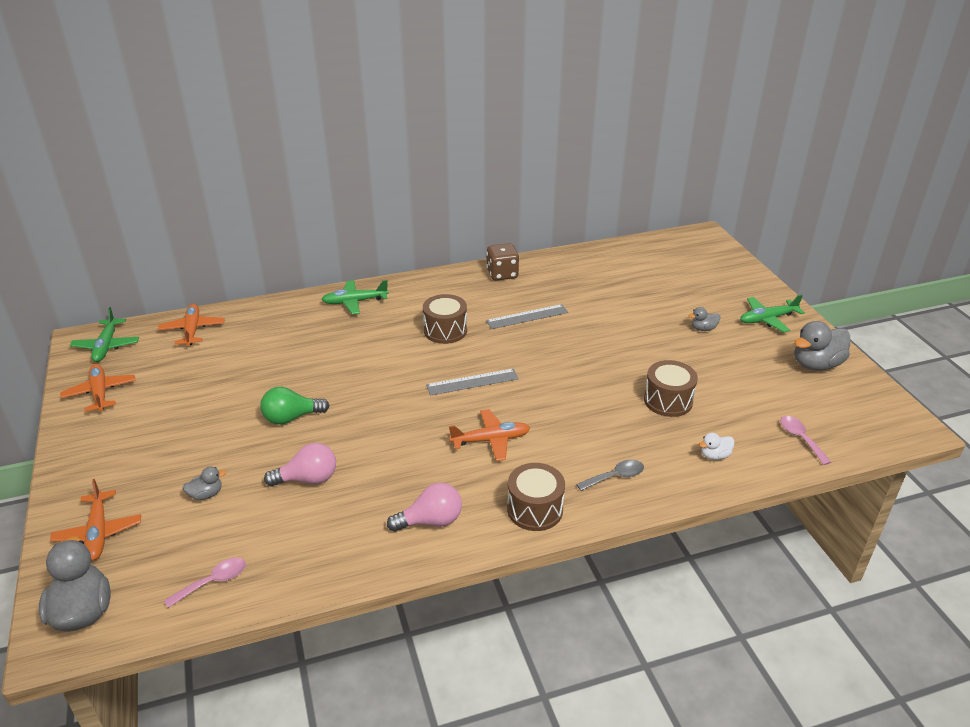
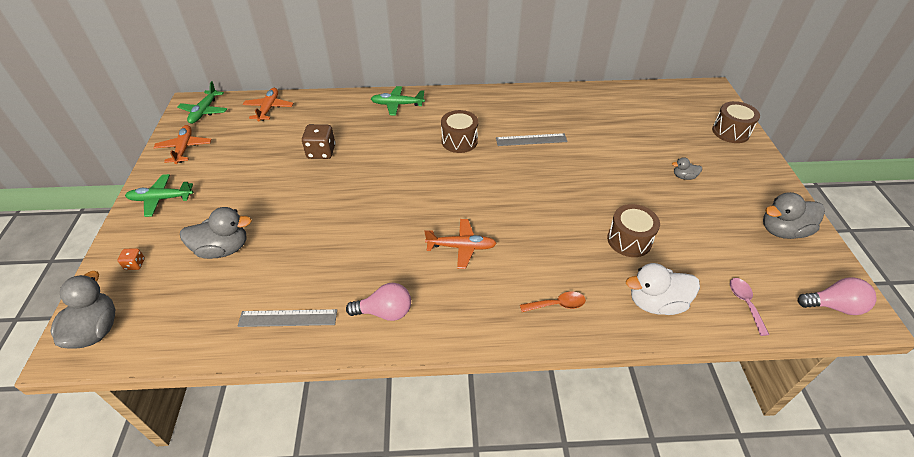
camera: 15 degrees right, 10 degrees up
(98, 532) = (135, 264): orange plane -> orange dice
(206, 494) = (223, 249): grey duck -> grey duck, size x2.00
(213, 582) = (197, 327): pink spoon -> none
(291, 418) = (311, 195): green light bulb -> none
(308, 479) = (303, 252): pink light bulb -> pink light bulb (833, 306)
(472, 382) = (465, 191): grey ruler -> grey ruler (288, 318)
(502, 274) = (523, 99): brown dice -> brown dice (321, 152)
(535, 509) = (475, 321): brown drum -> brown drum (730, 132)
(615, 477) = (557, 305): grey spoon -> orange spoon
(714, 455) = (656, 303): white duck -> white duck, size x2.00
(767, 319) = (747, 178): green plane -> green plane (161, 199)

